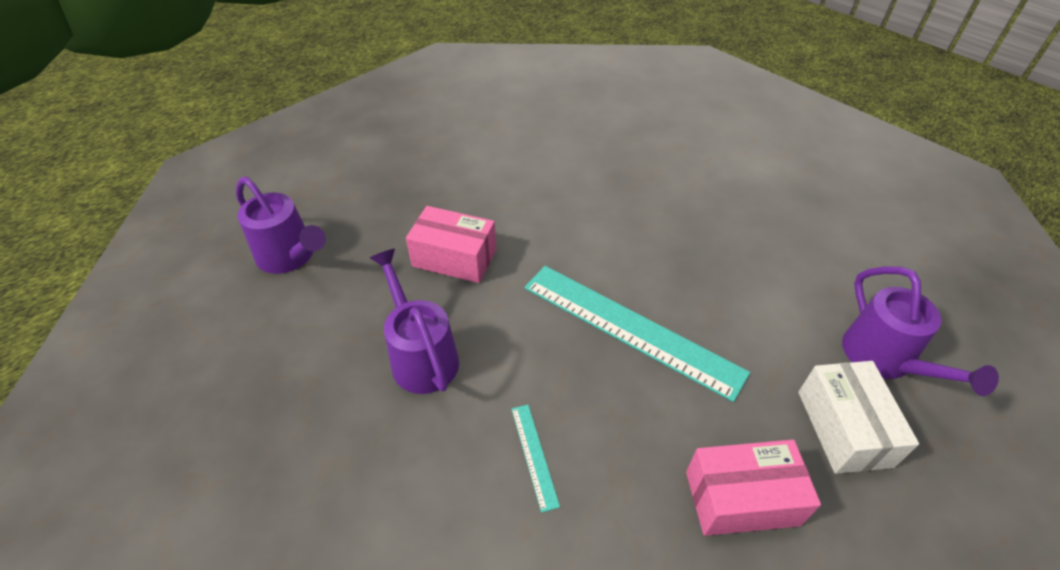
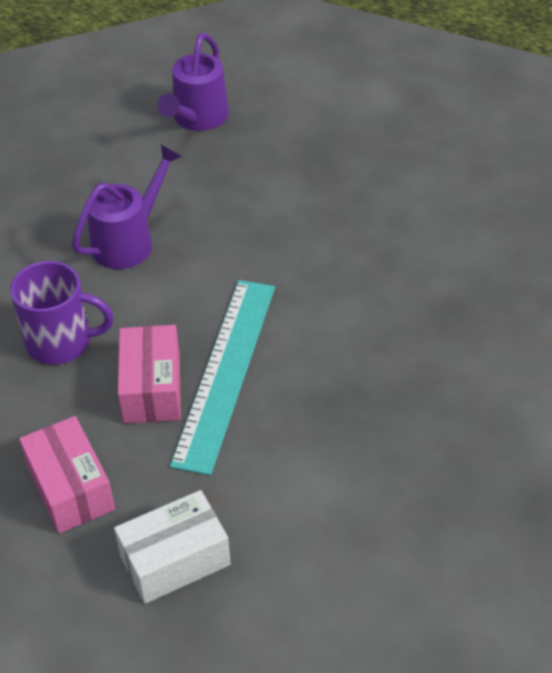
camera: 70 degrees right, 0 degrees up
(454, 258) = (252, 221): pink box -> pink box (152, 388)
(534, 455) = (61, 342): turquoise ruler -> purple mug
(884, 360) = (281, 593): purple watering can -> none

